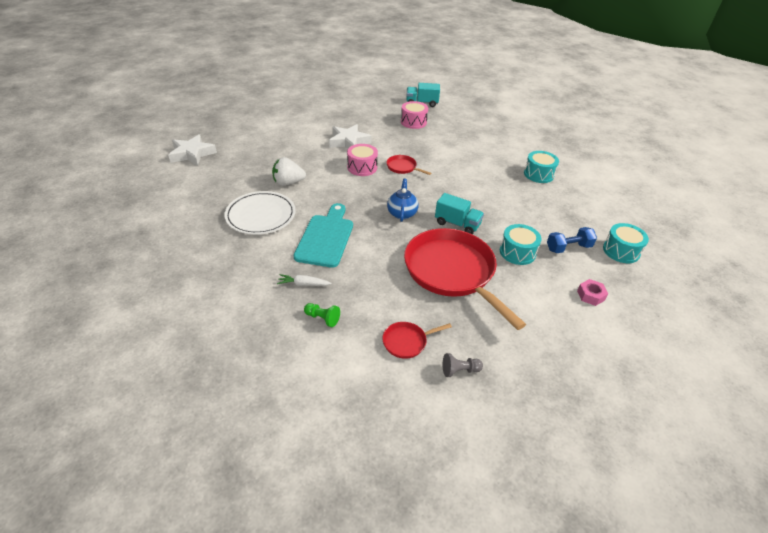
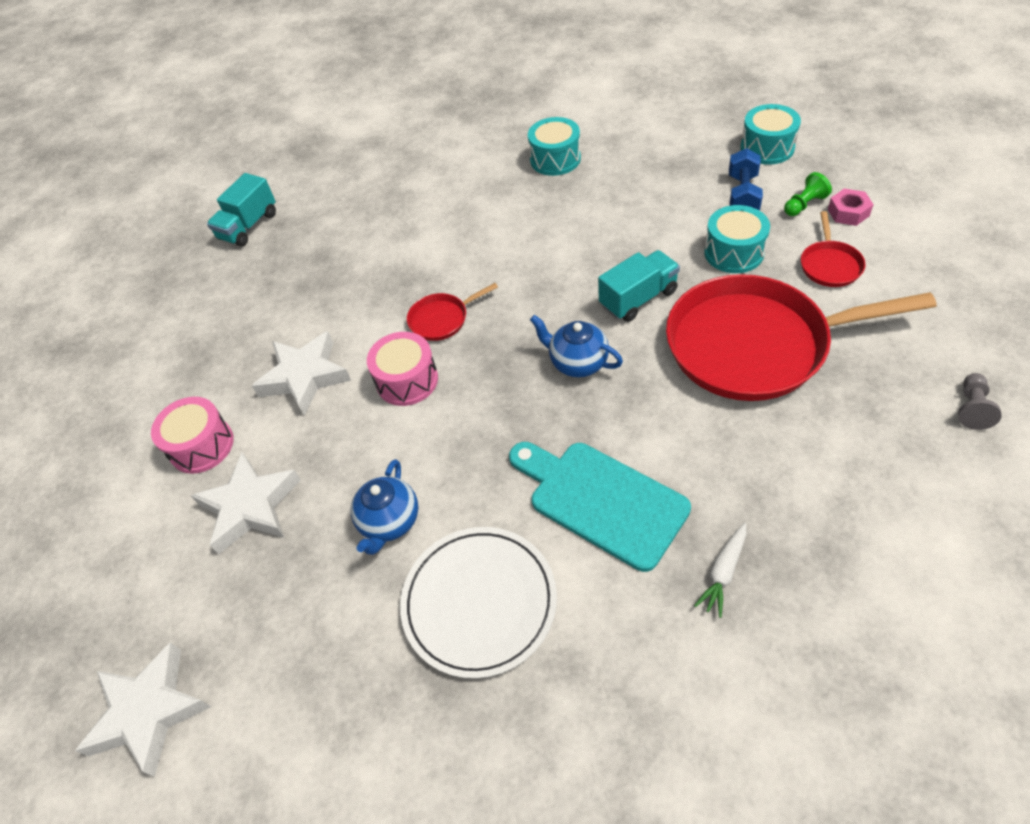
camera: 55 degrees left, 10 degrees up
(280, 148) = (250, 507): none -> white star
(288, 183) = (389, 522): white strawberry -> blue teapot
(322, 318) = (823, 564): green pawn -> green pawn (804, 205)
(406, 342) = (902, 456): red pan -> red pan (830, 265)
(413, 122) = (305, 258): pink drum -> pink drum (201, 446)

